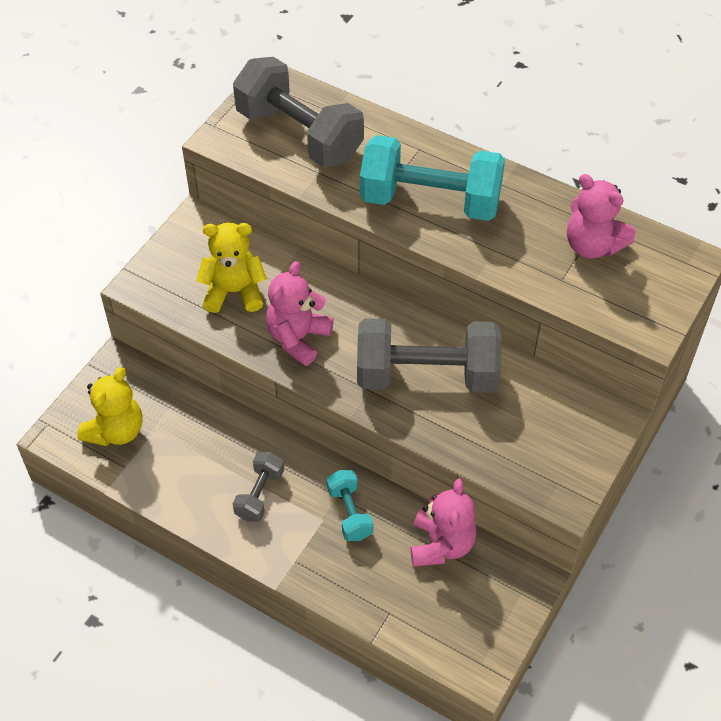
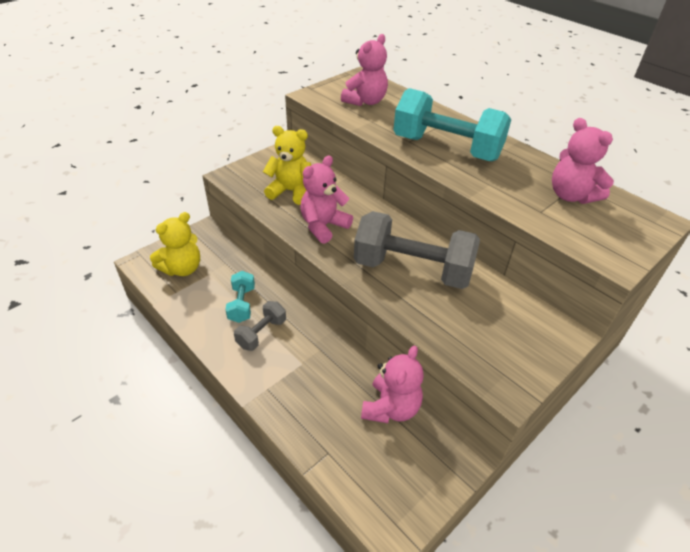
camera: 15 degrees right, 10 degrees down
(299, 135) = (365, 101): grey dumbbell -> pink teddy bear
(349, 513) = (324, 364): turquoise dumbbell -> turquoise dumbbell (242, 304)

